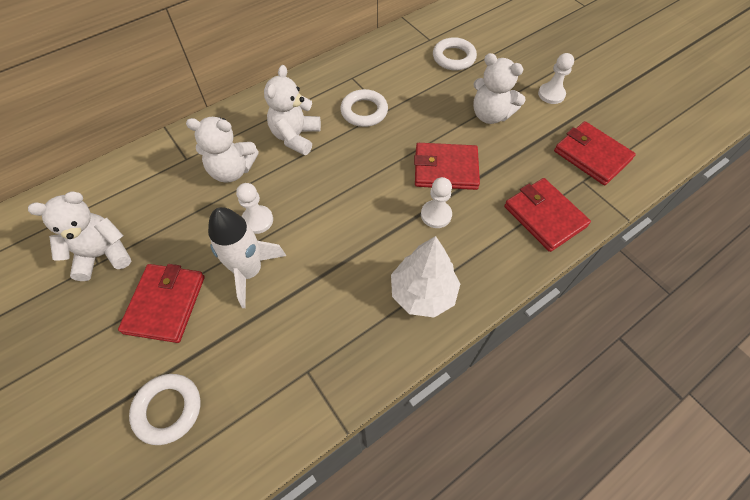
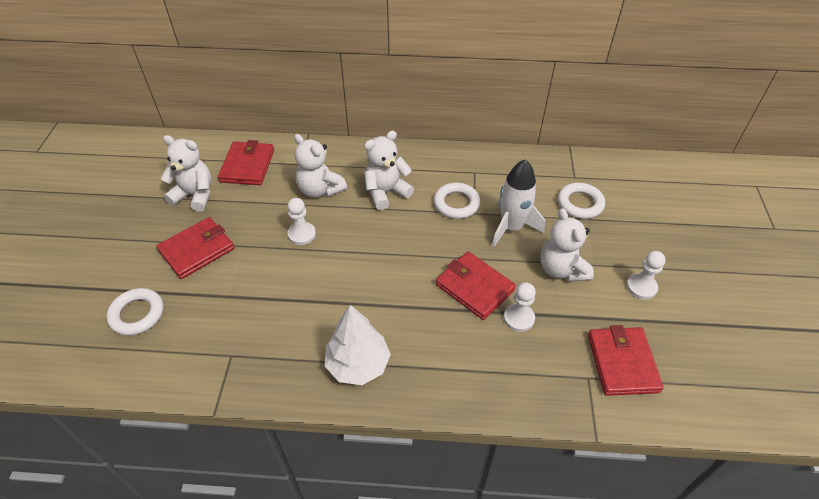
camera: 40 degrees right, 10 degrees down
(249, 271) = (263, 264): white rocket -> white rocket (511, 227)
(436, 215) = (429, 316): white pawn -> white pawn (518, 318)
(544, 216) = (518, 380): red wallet -> red wallet (247, 166)

